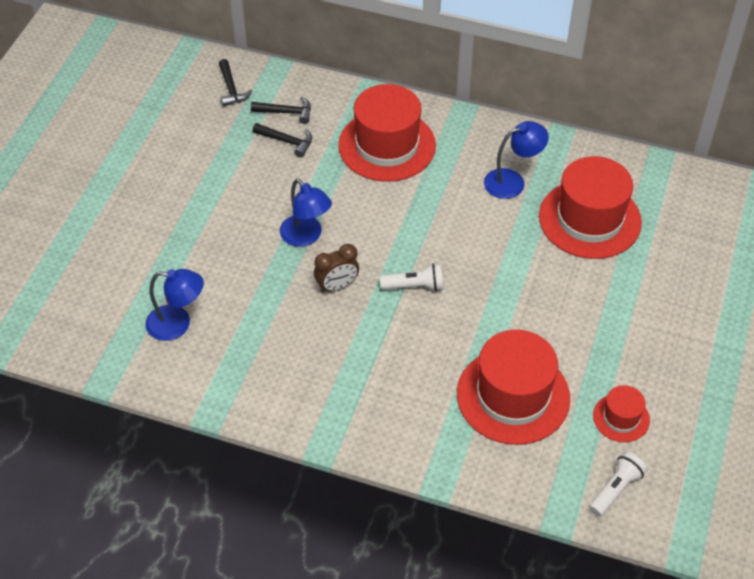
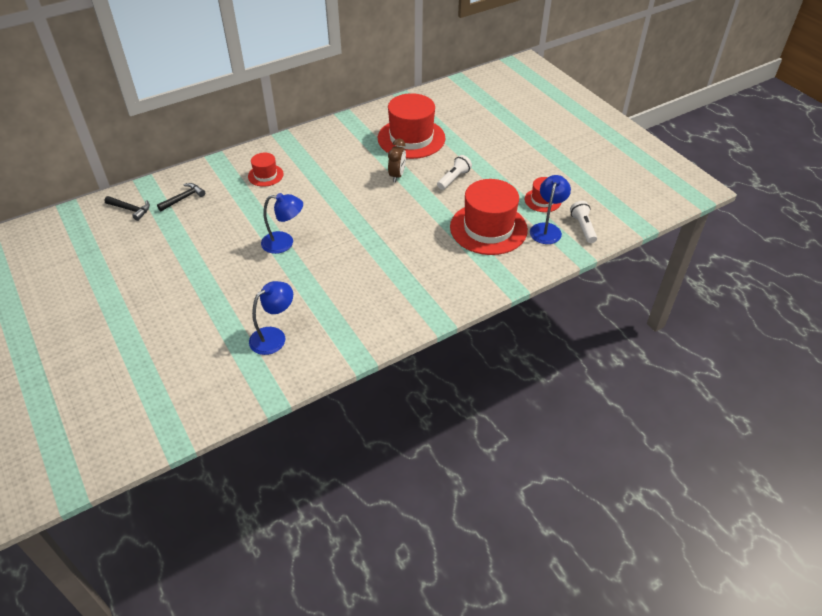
camera: 50 degrees left, 5 degrees down
(287, 141) = (205, 210): black hammer -> none
(337, 286) = (335, 251): brown clock -> brown clock (397, 175)
(387, 145) = (265, 175): red hat -> red hat, size x0.49
(414, 286) = (374, 221): white flashlight -> white flashlight (454, 178)
(512, 181) = (353, 148): blue lamp -> blue lamp (547, 229)

